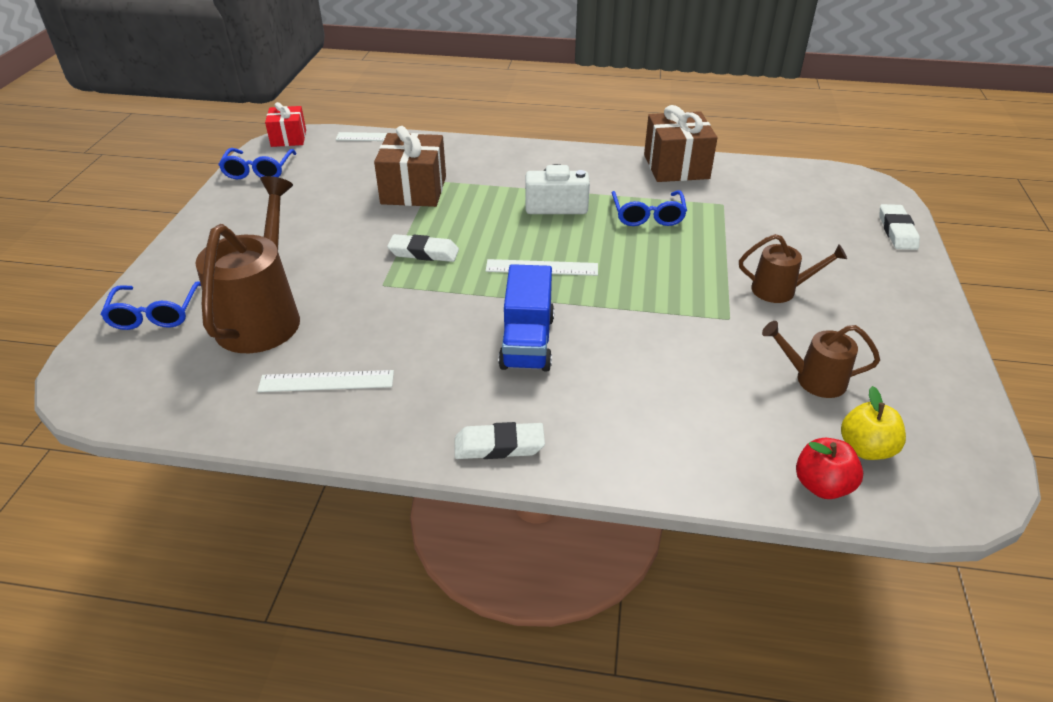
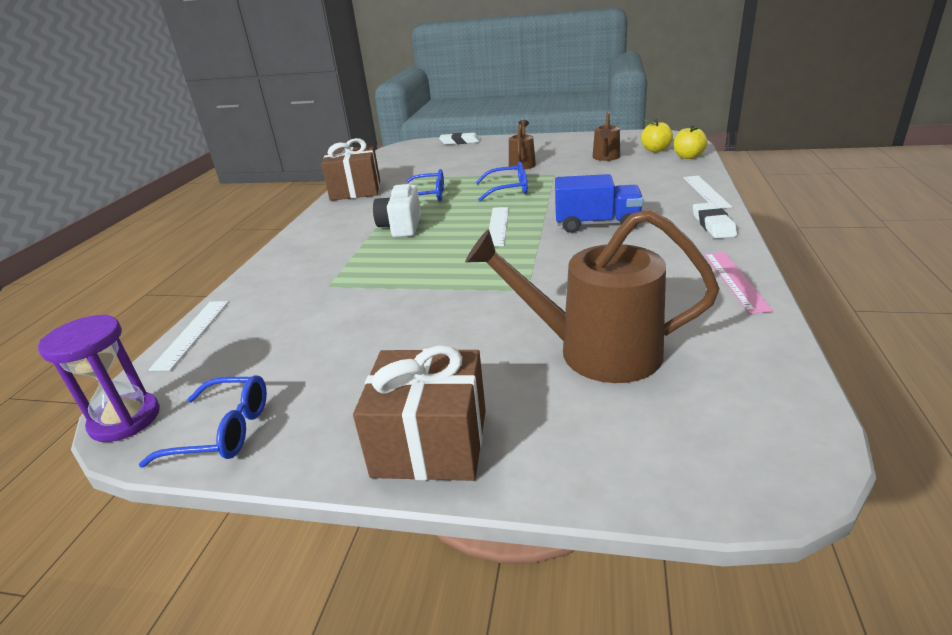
camera: 85 degrees left, 10 degrees down
(155, 314) = (612, 444): blue glasses -> blue glasses (508, 189)
(288, 138) = (125, 419): red gift -> purple hourglass
(326, 381) = (682, 296): white ruler -> white ruler (706, 191)
(342, 428) = (735, 280): none -> pink ruler
(414, 190) = (344, 295): brown gift -> brown gift (430, 442)
(423, 252) = (471, 276): white eraser -> none
(822, 485) = (688, 157): red apple -> yellow apple

